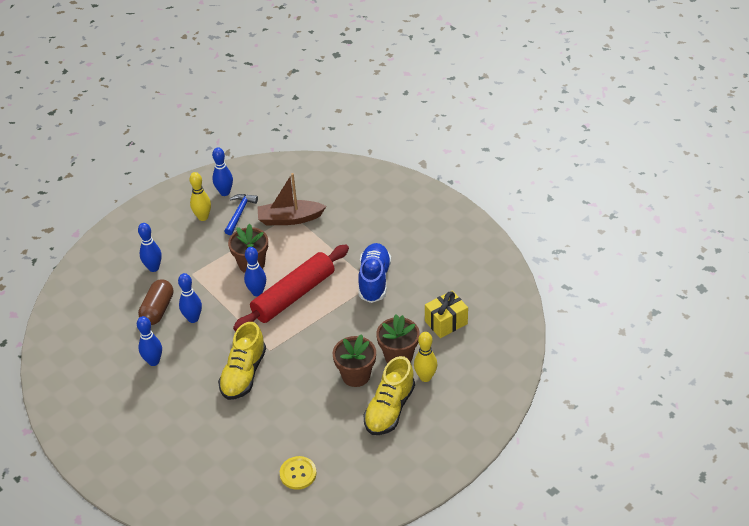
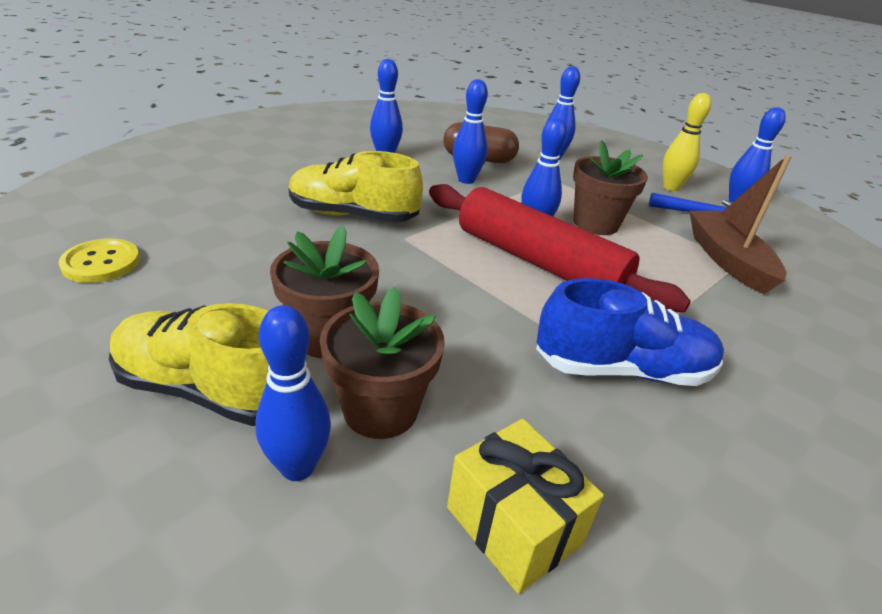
camera: 80 degrees right, 10 degrees down
(425, 377) = (297, 467): yellow bowling pin -> blue bowling pin

